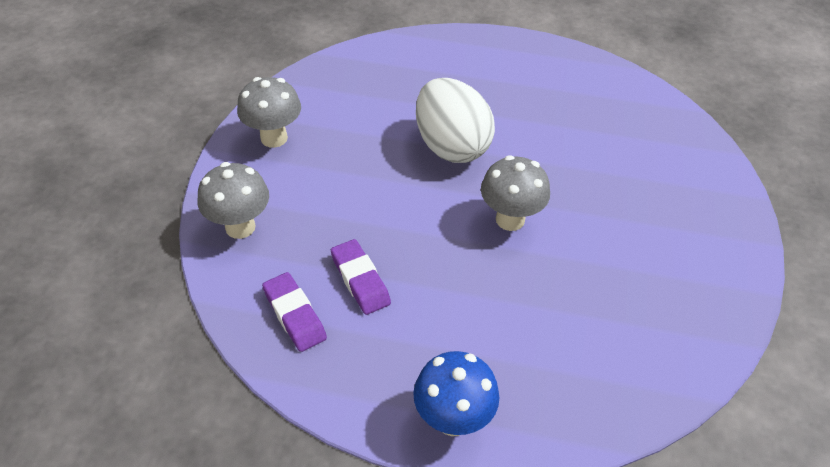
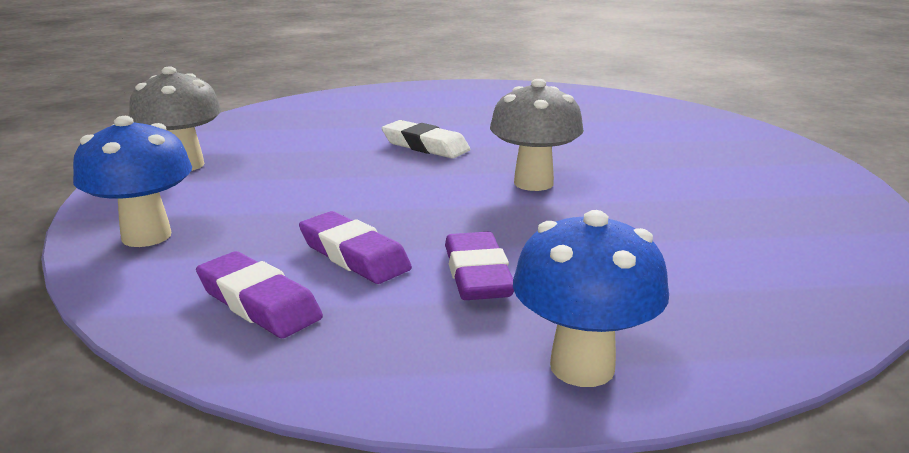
camera: 15 degrees left, 25 degrees down
(240, 227) = (146, 236): grey mushroom -> blue mushroom
(428, 320) = (477, 274): none -> purple eraser
(451, 146) = (425, 146): white egg -> white eraser

